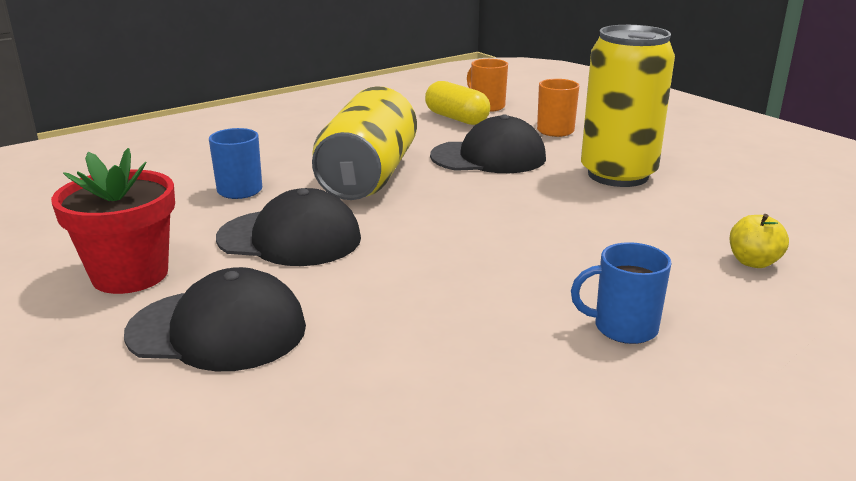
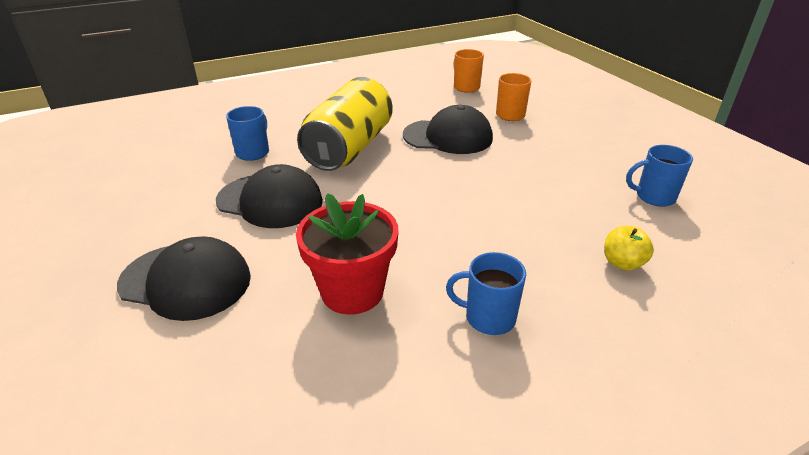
camera: 10 degrees right, 10 degrees up
(130, 275) = (147, 223): red flower pot -> red flower pot (352, 292)
(456, 118) = (438, 97): yellow capsule -> none
(618, 175) = (543, 163): yellow can -> none
(760, 198) = (654, 197): none -> blue mug

